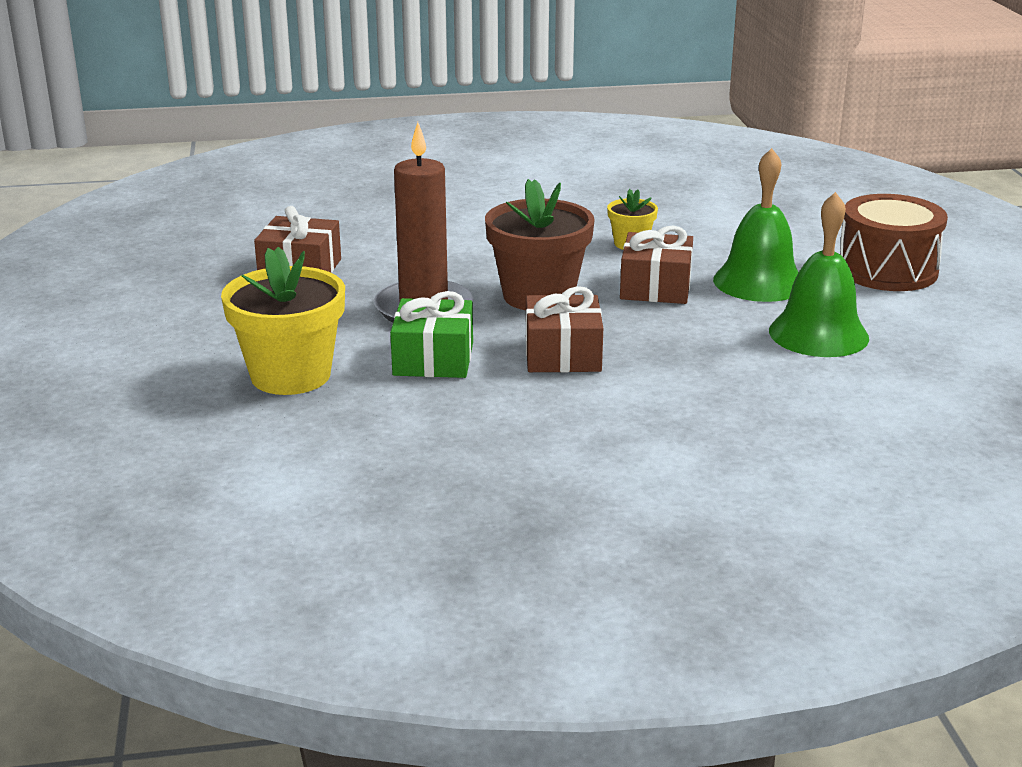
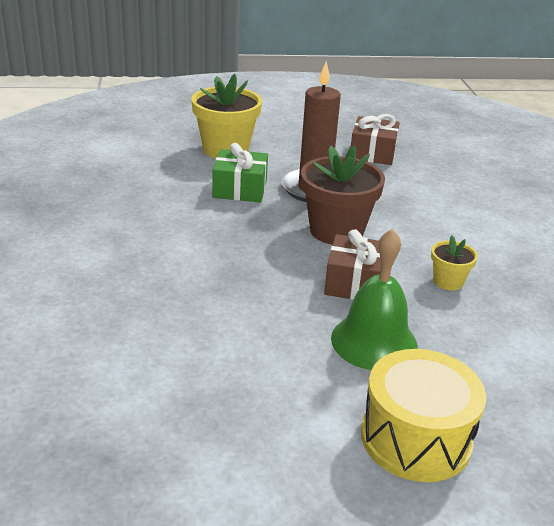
camera: 90 degrees right, 5 degrees up
(562, 354) = (240, 232): brown gift -> none
(818, 334) = (262, 357): green bell -> none
(887, 270) = (415, 438): brown drum -> yellow drum

